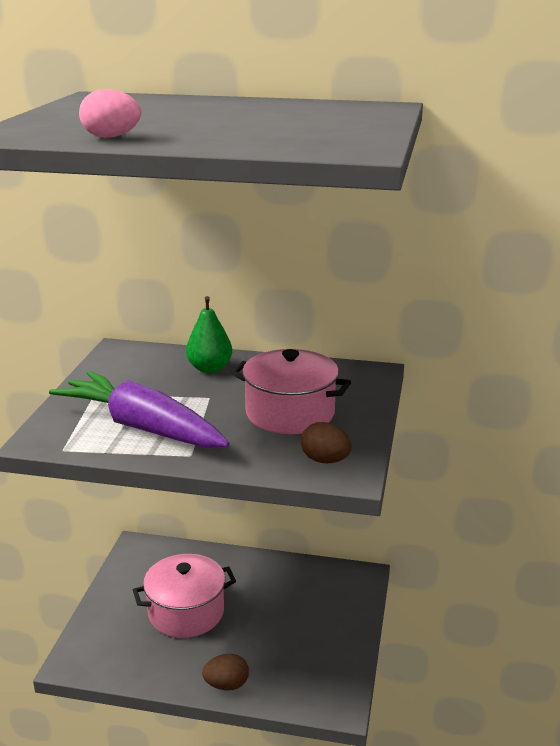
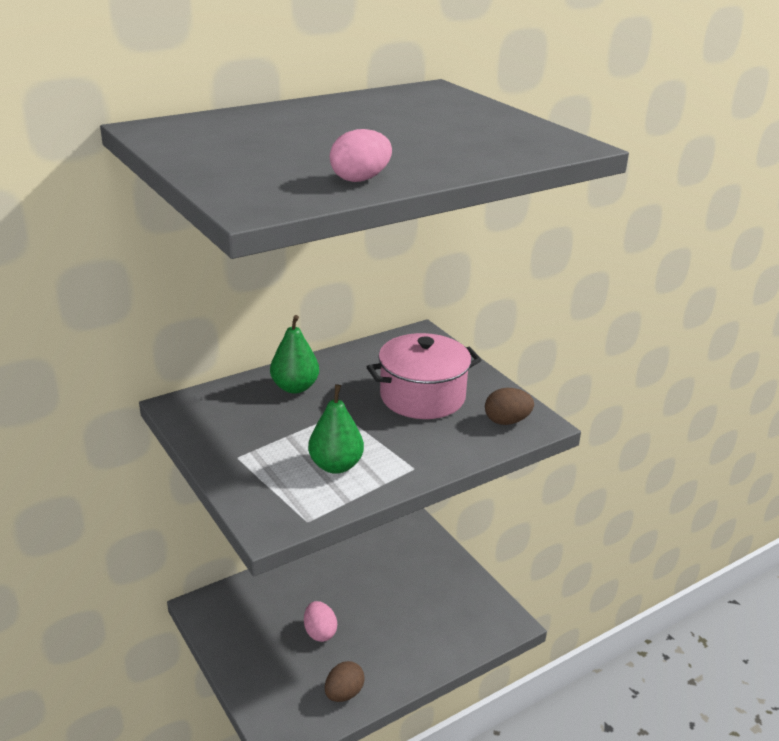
camera: 45 degrees left, 5 degrees up
(142, 427) = (336, 465): purple carrot -> green pear
(186, 612) = (320, 632): pink pot -> pink egg
(226, 685) = (422, 664): brown egg -> brown egg (344, 693)

